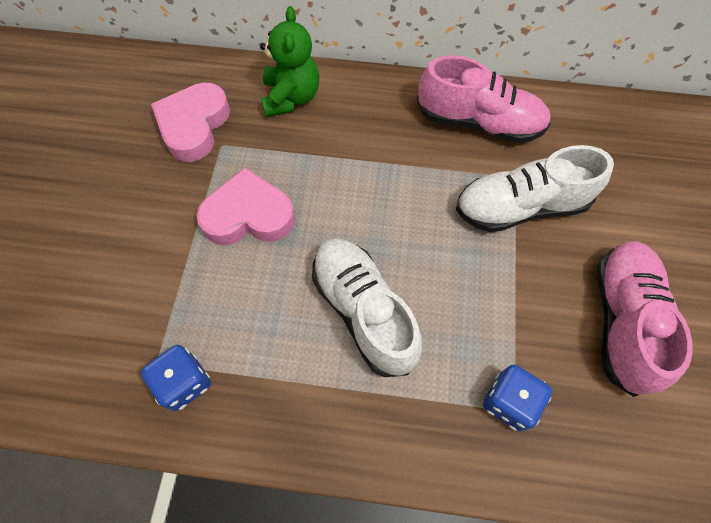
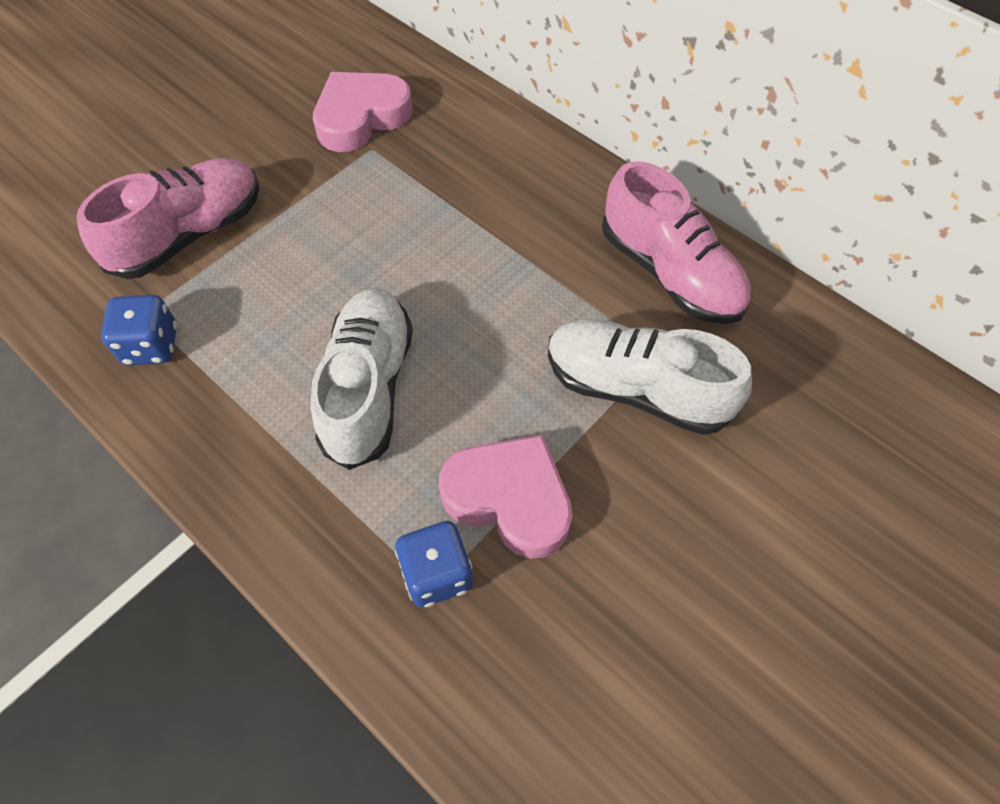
camera: 35 degrees right, 5 degrees down
(249, 215) = (338, 230): pink heart -> pink heart (509, 499)
(291, 97) = (481, 139): green teddy bear -> none
(621, 320) = (645, 581): pink shoe -> pink shoe (189, 234)

